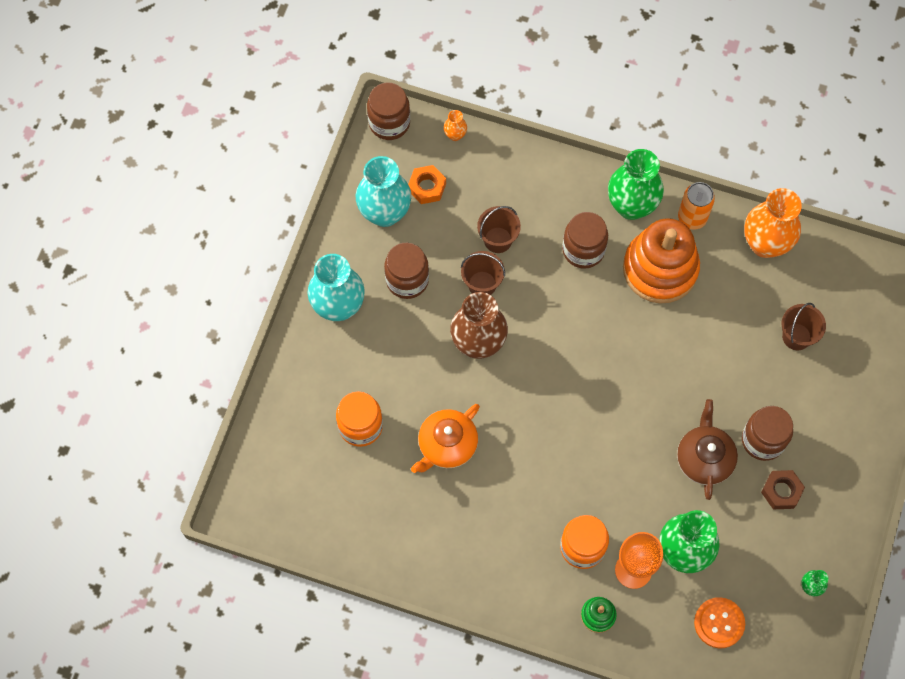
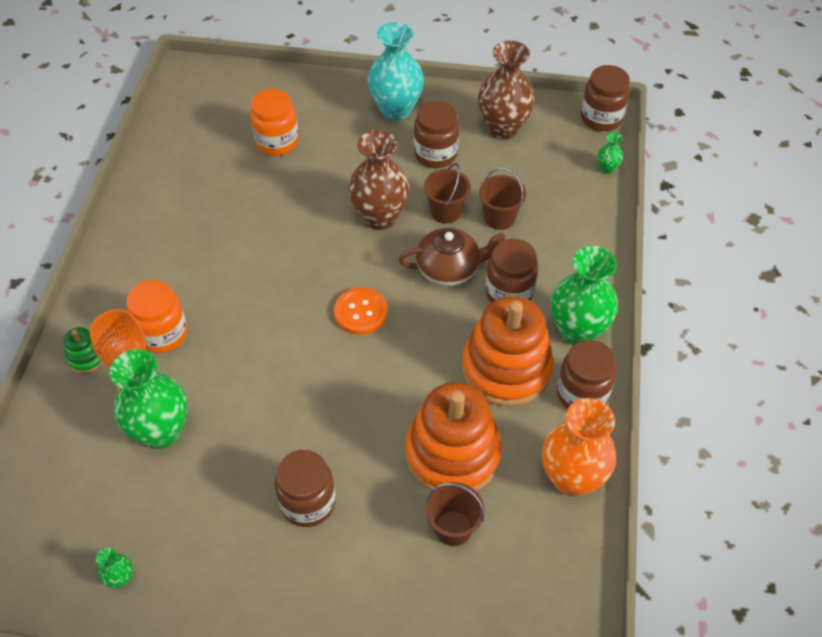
camera: 80 degrees right, 15 degrees down
(385, 213) = (503, 128): turquoise vase -> brown vase
(427, 187) = (541, 155): orange nut -> none
(447, 445) = (265, 207): orange teapot -> none
(455, 135) = (607, 168): orange vase -> green vase
(692, 217) = (582, 393): orange can -> brown jar
(704, 458) = (277, 440): brown teapot -> brown teapot (449, 269)
(719, 623) = (76, 478): orange button -> orange button (360, 312)
(733, 325) = (452, 453): none -> orange stacking toy
(781, 491) = (243, 531): brown nut -> none

